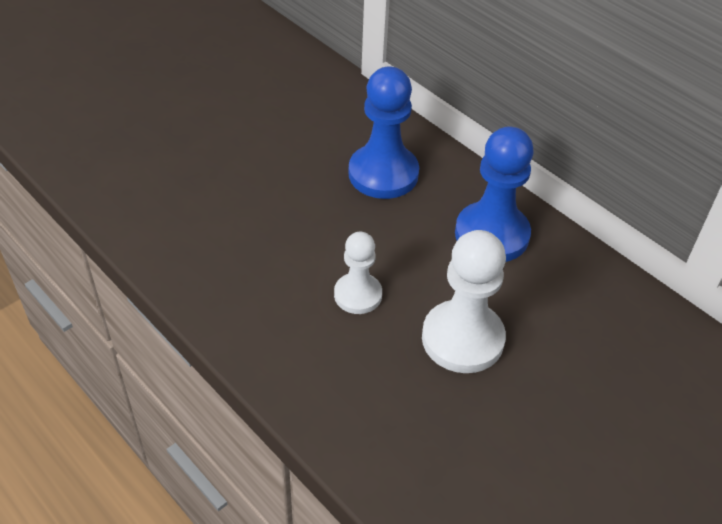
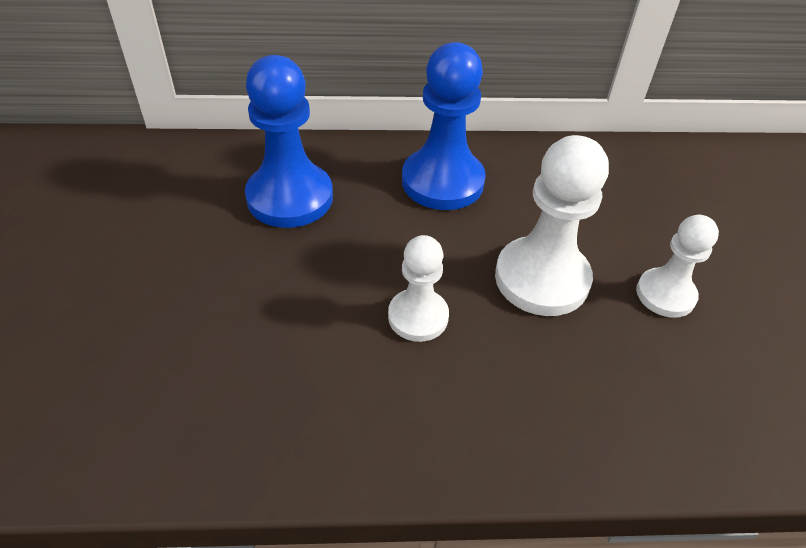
camera: 50 degrees left, 0 degrees up
(530, 417) = (665, 294): none -> white pawn

